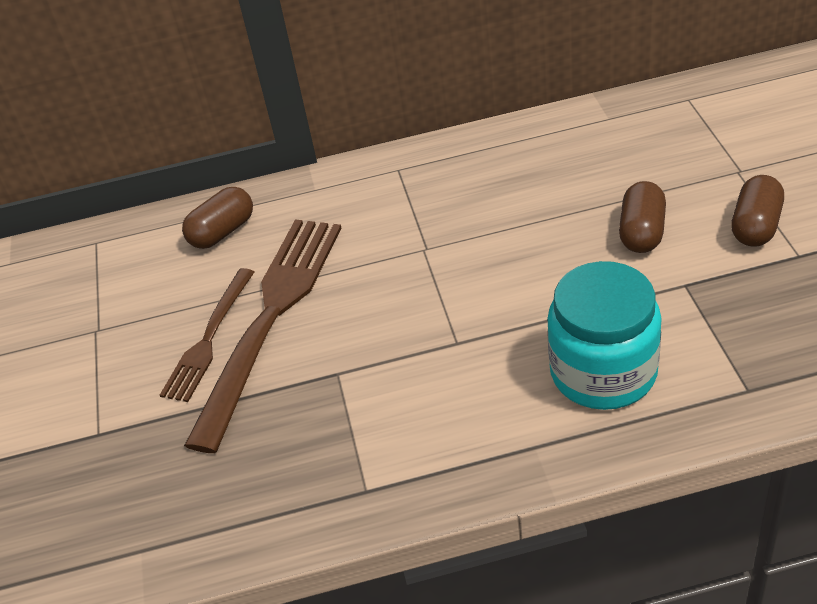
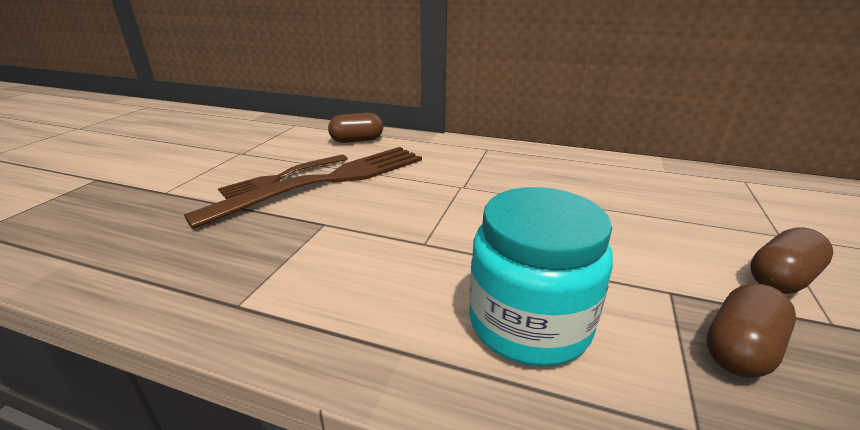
camera: 25 degrees right, 15 degrees down
(642, 232) = (648, 239): brown capsule -> brown capsule (740, 349)

